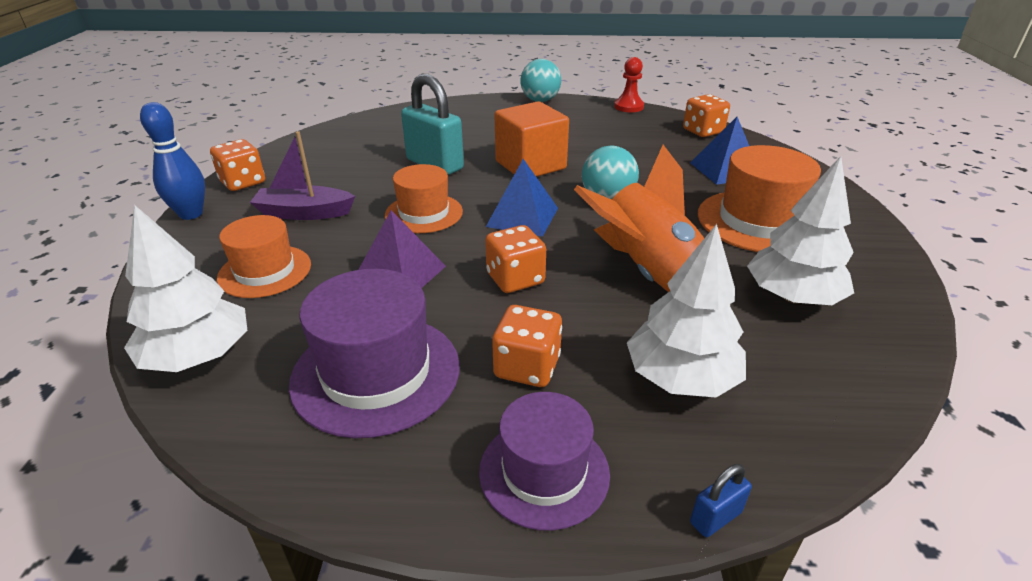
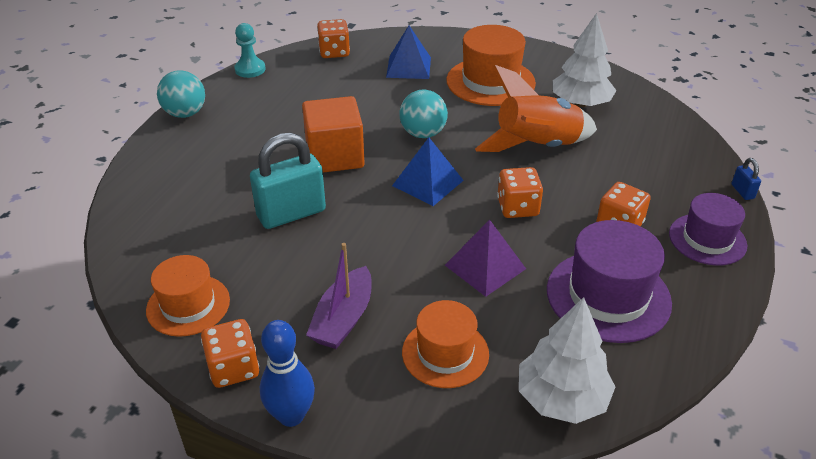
camera: 70 degrees left, 5 degrees up
(424, 213) = (390, 237): orange hat -> orange hat (188, 305)
(628, 107) = (250, 69): red pawn -> turquoise pawn
(681, 378) = (643, 169): white tree -> none

